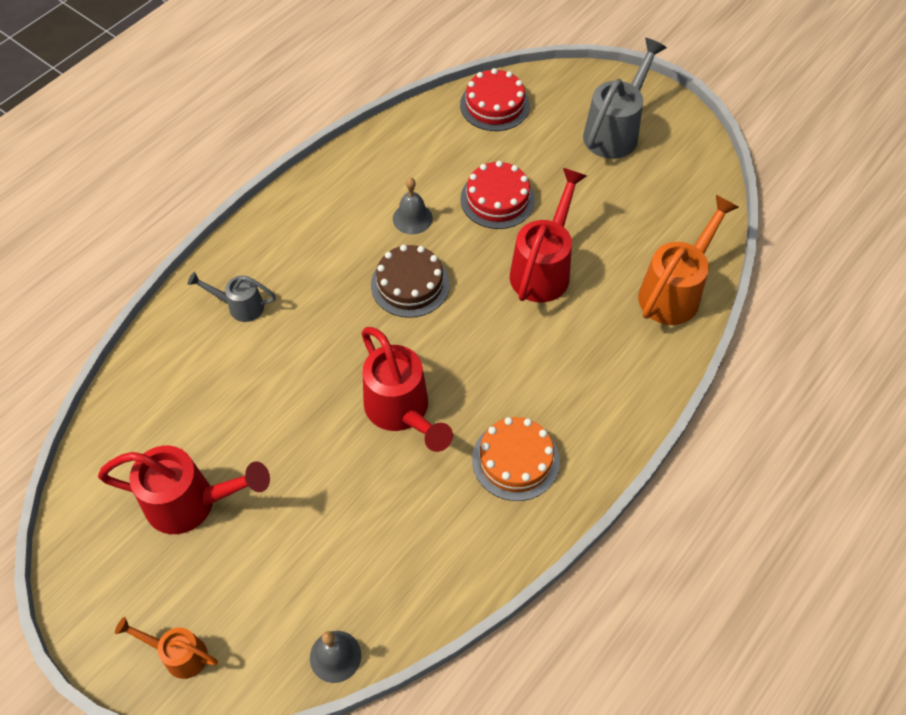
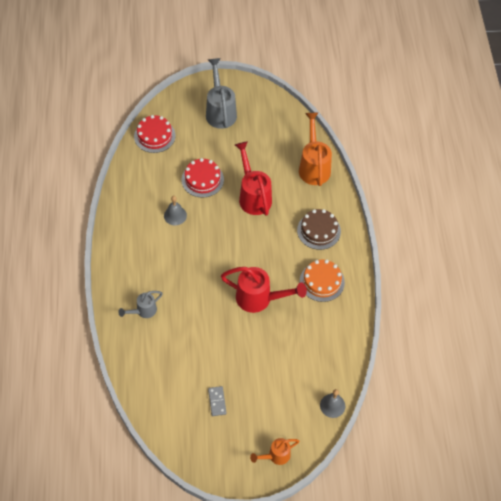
camera: 45 degrees left, 0 degrees up
(192, 503) = (217, 401): red watering can -> grey domino
(410, 284) = (206, 245): brown cake -> brown cake (318, 230)

